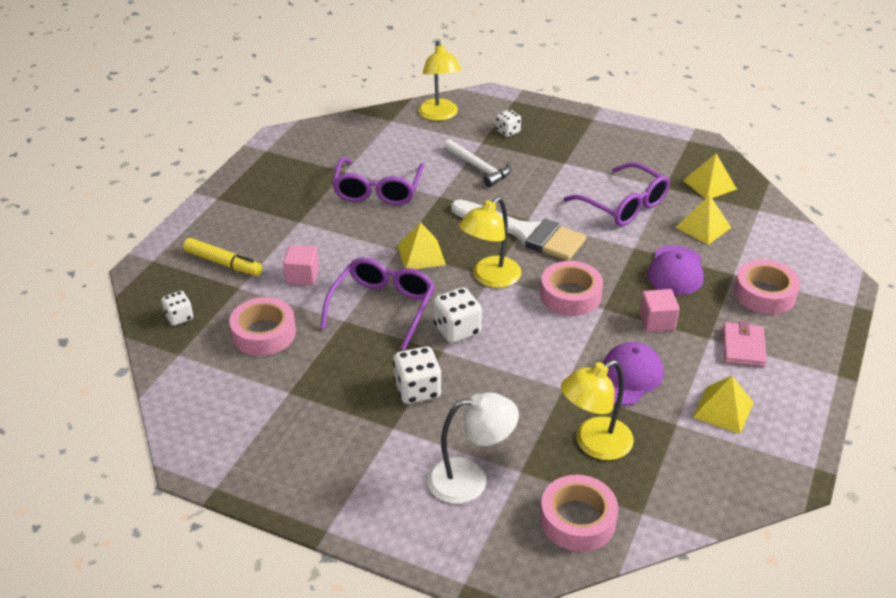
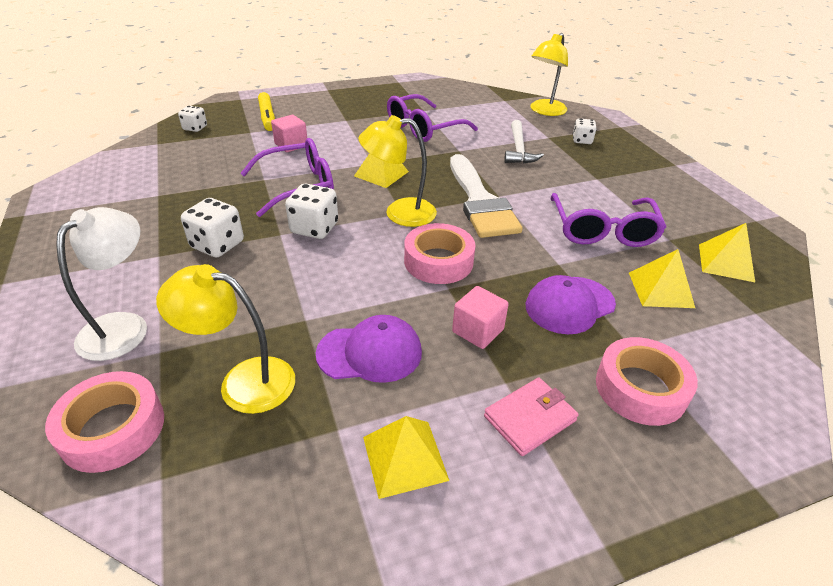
camera: 45 degrees right, 0 degrees up
(264, 333) = (212, 159): pink tape -> none
(470, 479) = (124, 326): white lamp -> white lamp turned 105 degrees counterclockwise

